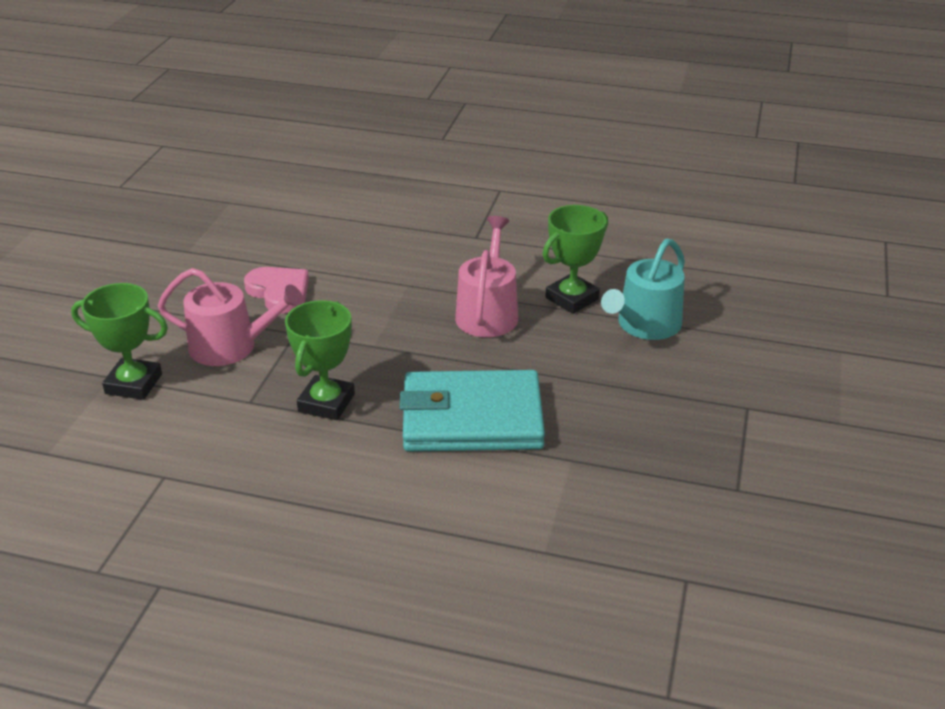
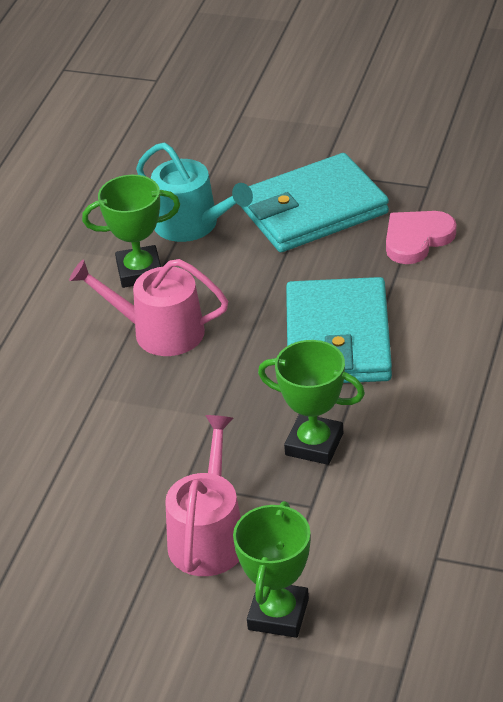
camera: 85 degrees left, 5 degrees up
(279, 292) = (98, 507): pink heart -> pink heart (417, 239)
(572, 298) = (139, 271): green trophy -> green trophy turned 60 degrees counterclockwise
(679, 401) = (312, 210): none -> turquoise wallet

